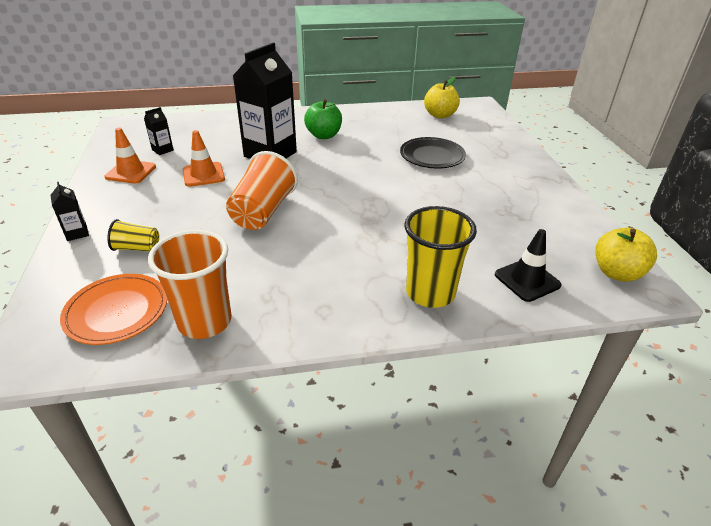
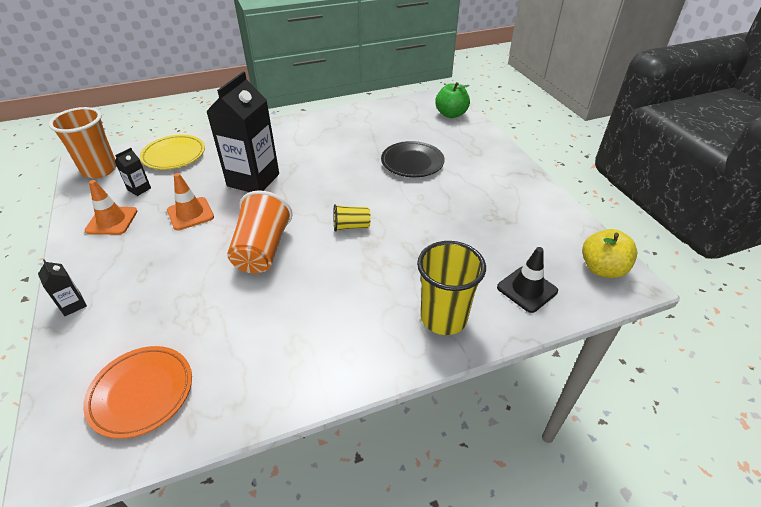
camera: 10 degrees left, 5 degrees up
(137, 248) = (143, 313): yellow cup -> yellow cup (351, 226)
(202, 127) = (174, 155): none -> yellow plate
(205, 322) = (235, 388): orange cup -> orange cup (99, 170)
(324, 135) = (302, 151): green apple -> green apple (451, 114)
(440, 115) = (409, 113): yellow apple -> none

